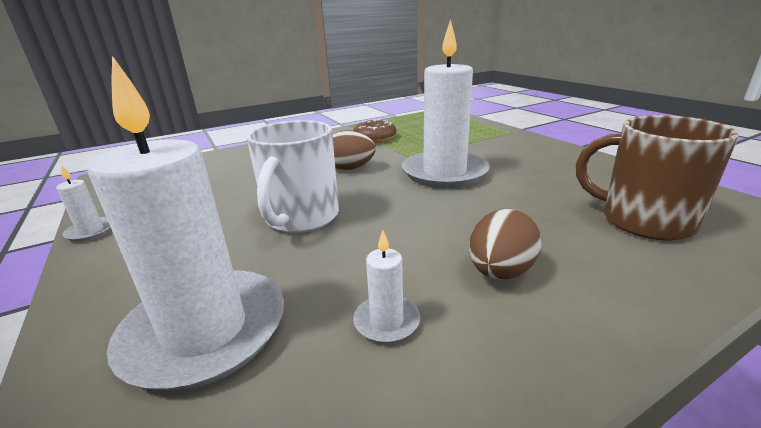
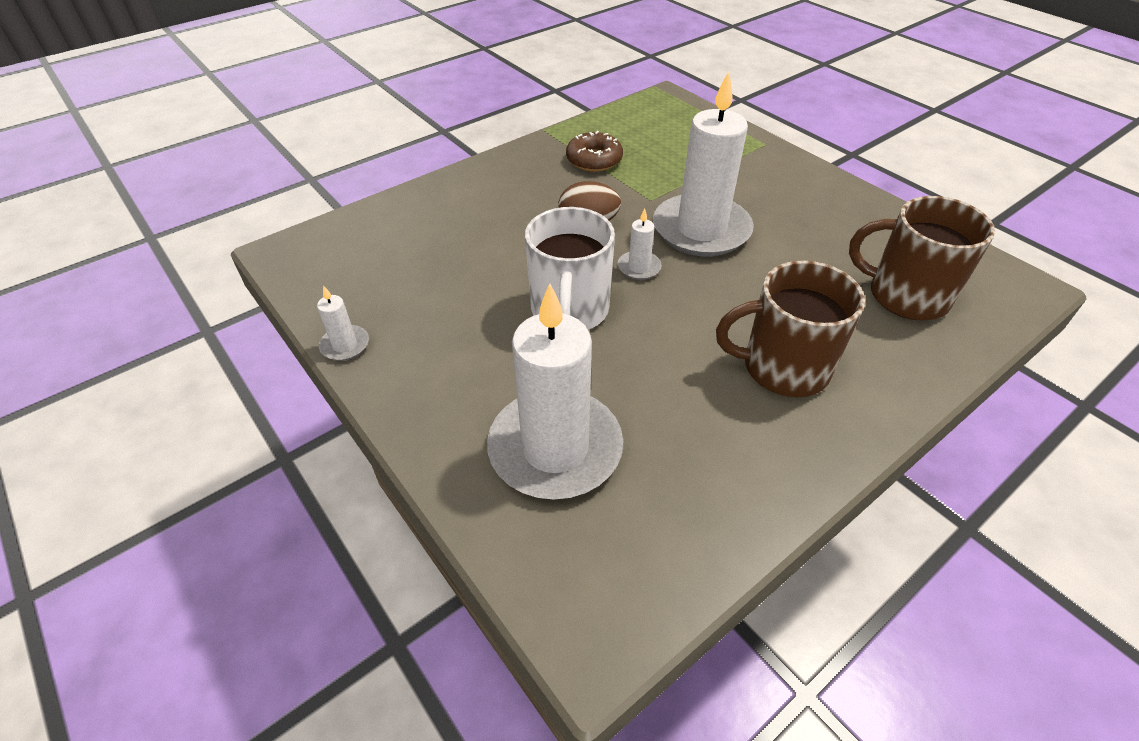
camera: 10 degrees left, 20 degrees up
(386, 321) = (701, 425): white candle -> white candle (639, 267)
(500, 272) = (783, 367): brown egg -> brown mug

